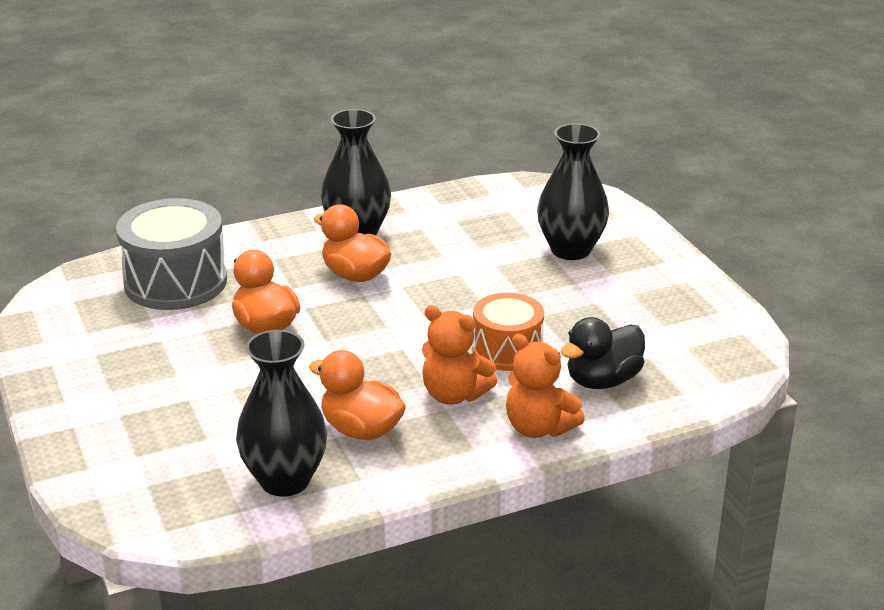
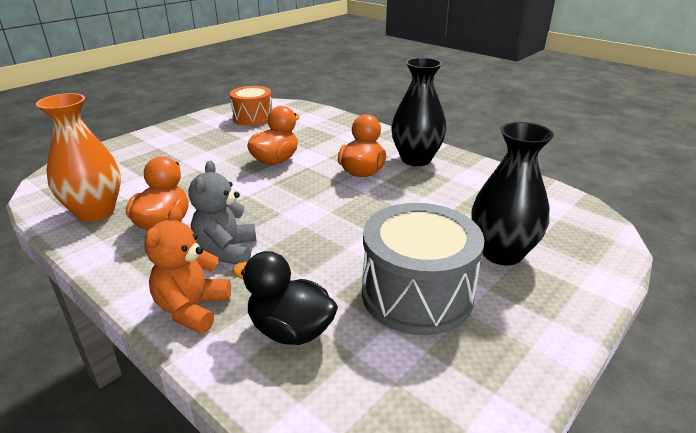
camera: 65 degrees right, 0 degrees up
(175, 282) = (304, 126): grey drum -> grey drum (417, 294)
(285, 480) = (95, 212): black vase -> orange vase
(454, 395) = (226, 251): orange teddy bear -> grey teddy bear
(507, 350) = (307, 260): orange drum -> orange drum (253, 118)

